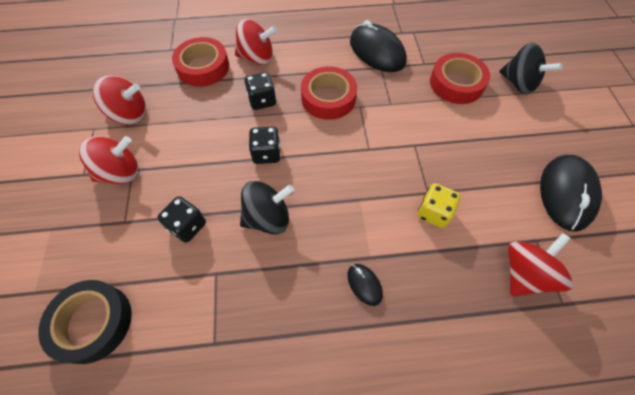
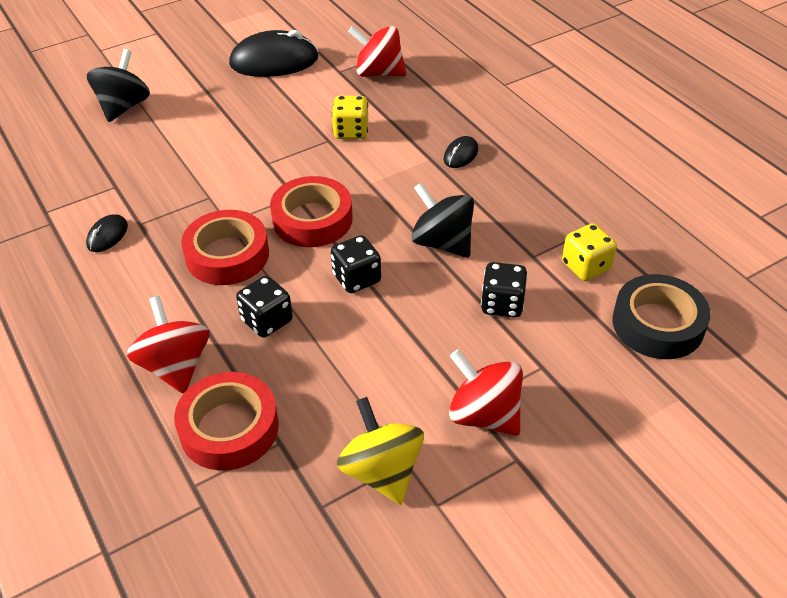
camera: 115 degrees left, 15 degrees down
(129, 114) = (382, 471): red spinning top -> yellow spinning top
(179, 307) = (586, 266): none -> yellow dice
(377, 52) = (107, 236): black mouse -> black mouse, size x0.47
(456, 83) = (145, 152): red tape -> red tape (312, 219)

